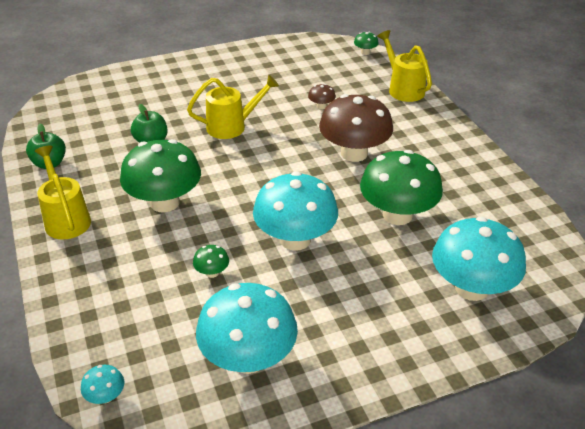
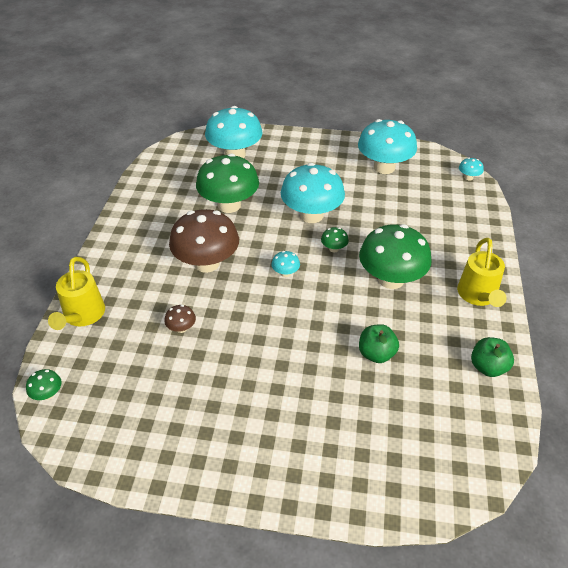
camera: 150 degrees left, 5 degrees up
(212, 272) = (380, 215): green mushroom -> green mushroom (334, 248)
(232, 126) = (286, 339): yellow watering can -> none
(273, 171) = (285, 273): none -> turquoise mushroom

